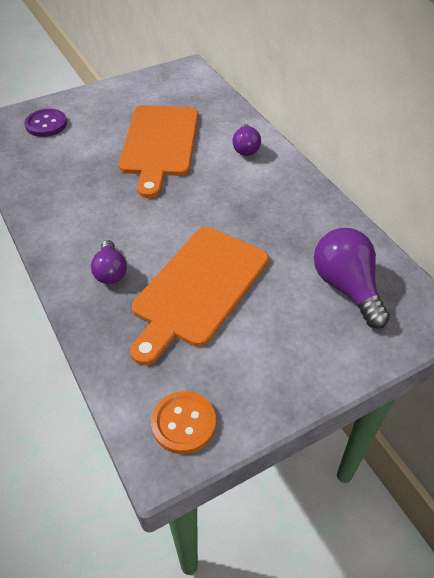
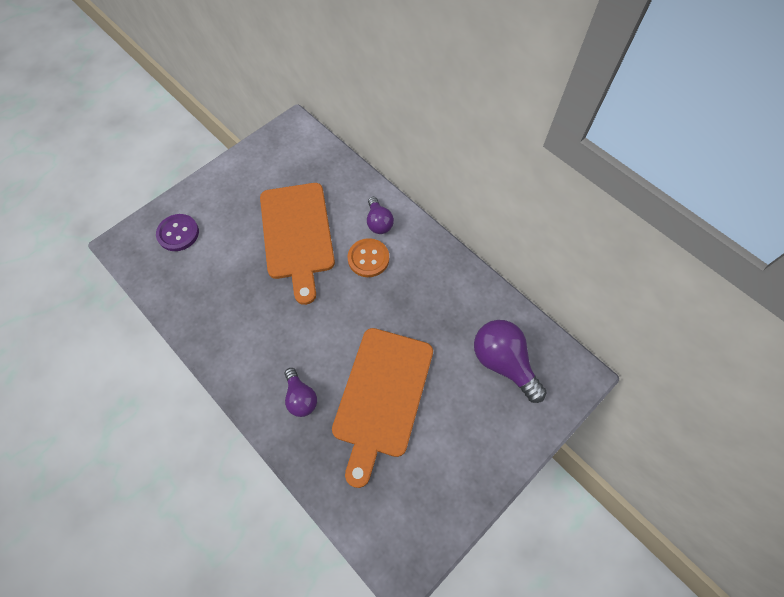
camera: 15 degrees left, 15 degrees up
(183, 423) = (409, 534): orange button -> orange button (368, 258)

